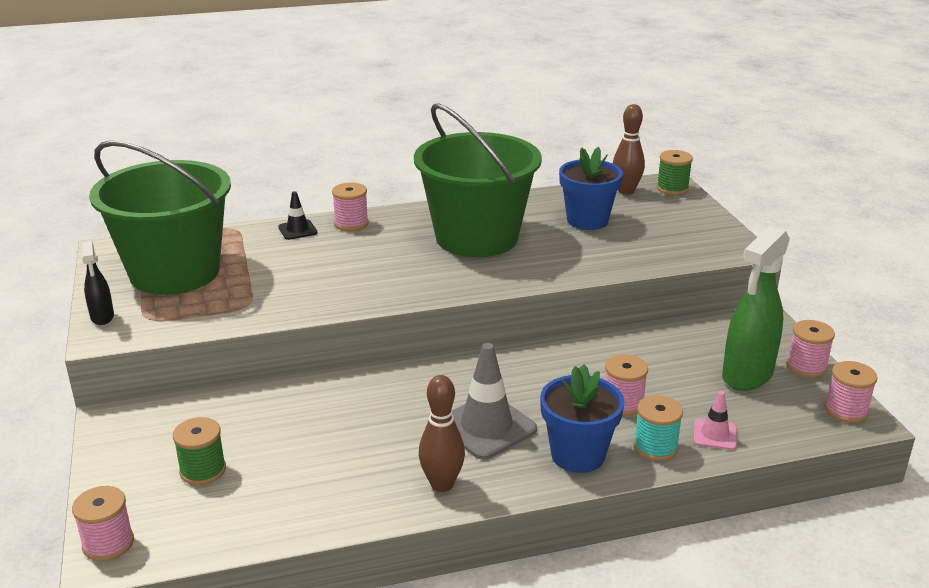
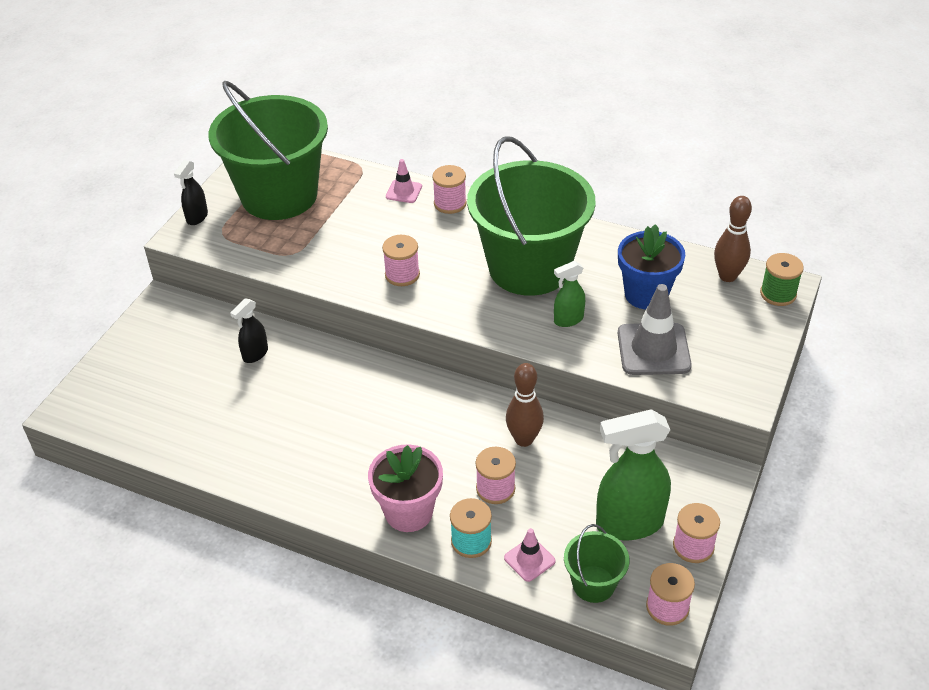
camera: 40 degrees right, 15 degrees up
(108, 544) = (76, 400): pink spool -> pink spool (402, 275)
(203, 470) = (172, 376): green spool -> none
(274, 414) = (255, 354): none -> black spray bottle
(297, 230) = (404, 191): black traffic cone -> pink traffic cone
(442, 484) = (295, 478): brown bowling pin -> brown bowling pin (524, 439)
(486, 427) = (375, 449): grey traffic cone -> grey traffic cone (653, 349)
(554, 255) = (568, 320): none -> green spray bottle
(578, 455) = (408, 512): blue flower pot -> pink flower pot
(780, 424) = (593, 584): none -> green bucket

